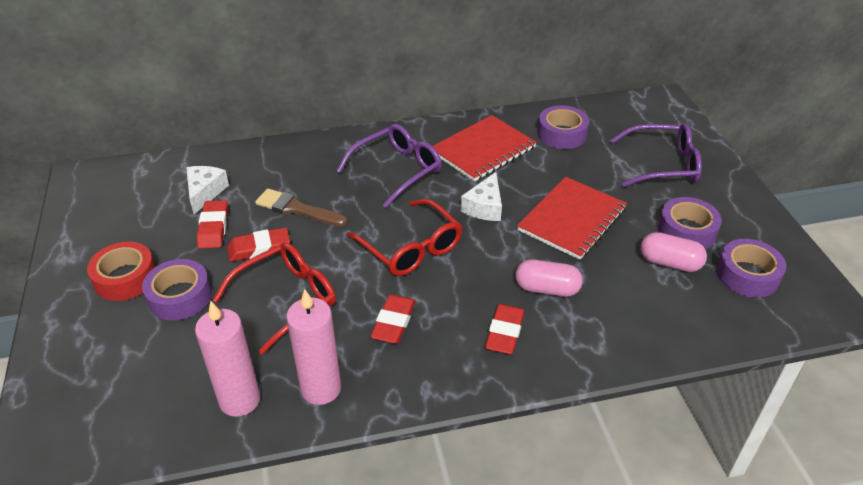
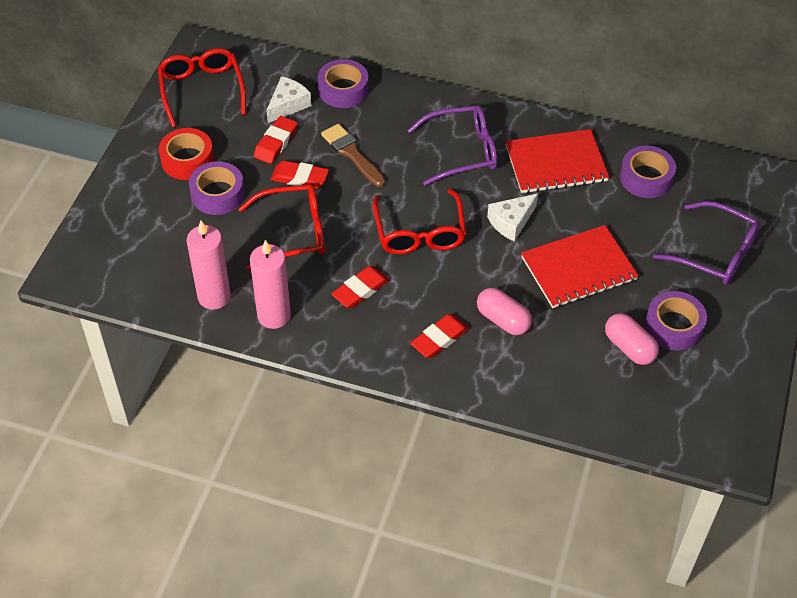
camera: 30 degrees right, 10 degrees up
(105, 212) = (202, 90): none -> red glasses
(747, 275) = (689, 390): purple tape -> purple tape (343, 90)

